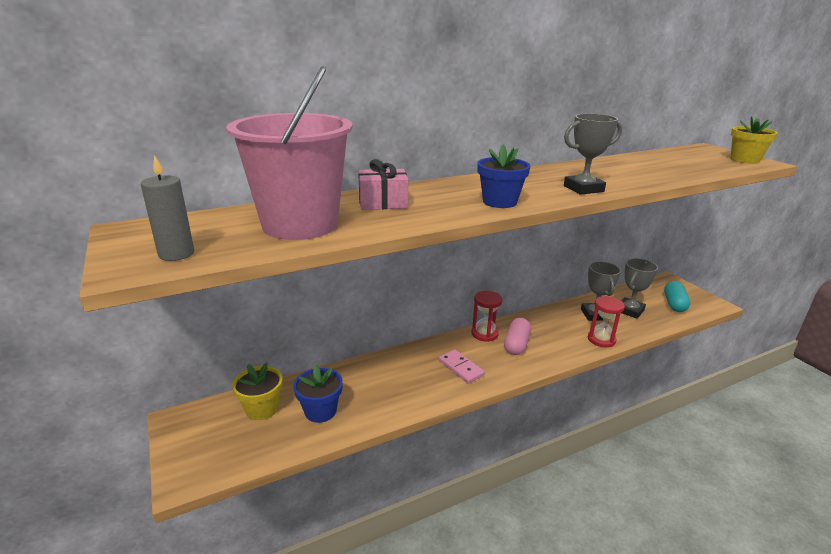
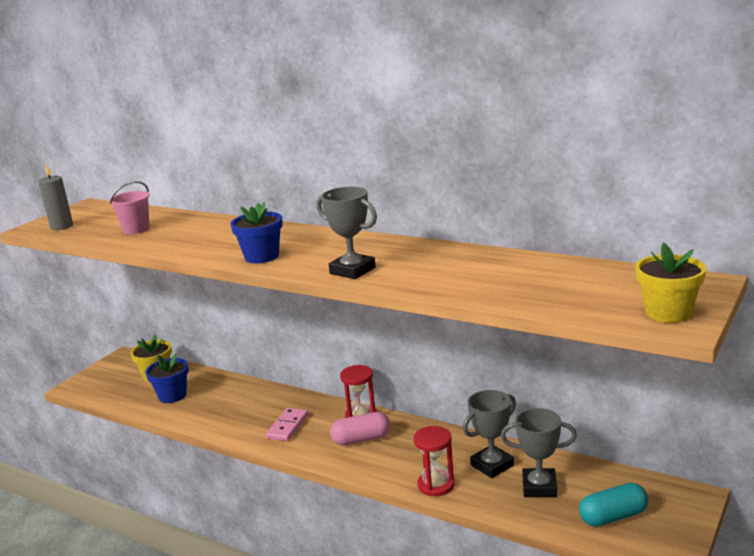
camera: 60 degrees right, 5 degrees down
(300, 225) = (136, 229): pink bucket -> pink bucket, size x0.45
(383, 203) = (208, 231): pink gift -> none

